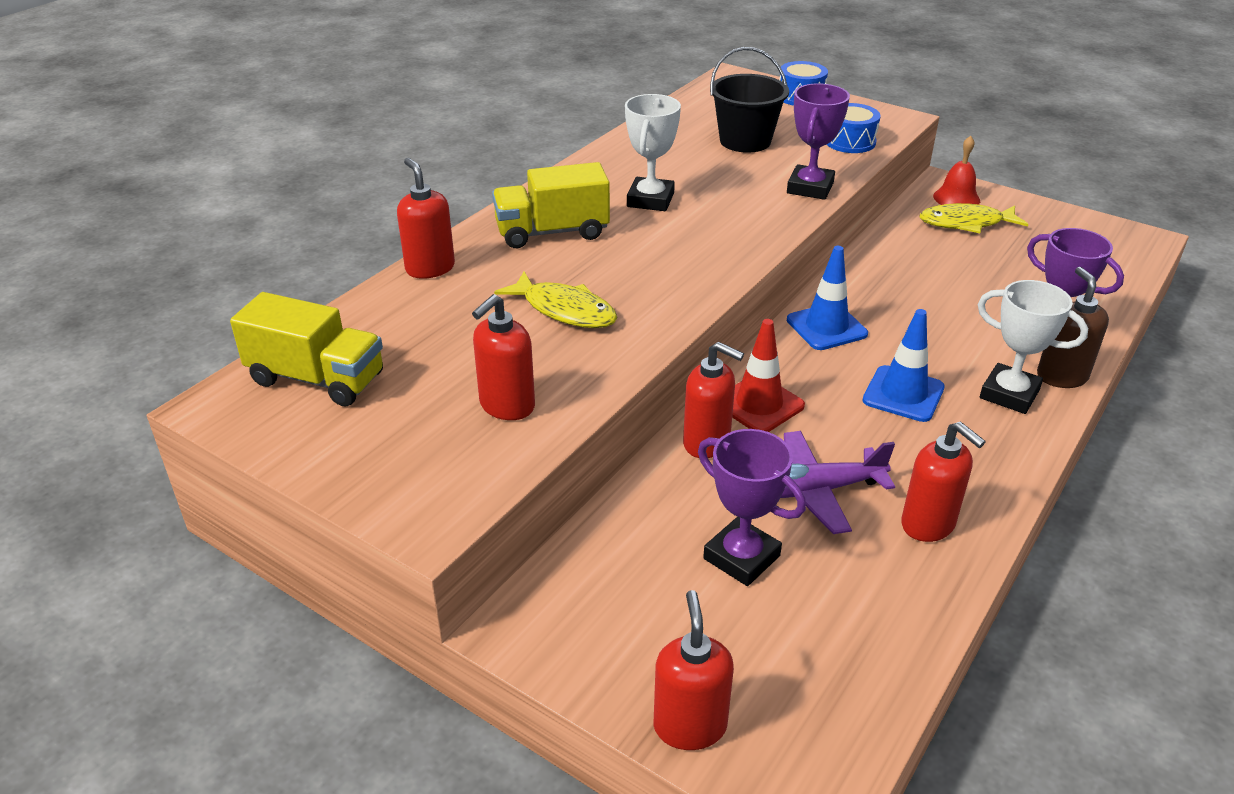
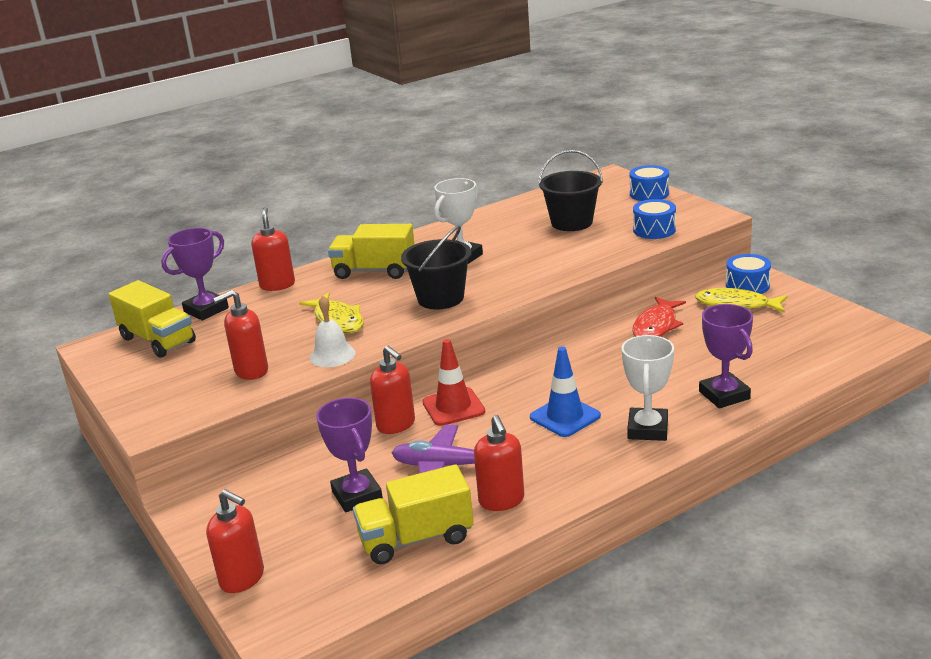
camera: 25 degrees right, 10 degrees down
(603, 363) = (332, 355): none -> white bell
(676, 260) = (440, 298): none -> black bucket
(689, 726) = (242, 578): red soap dispenser -> red soap dispenser turned 105 degrees clockwise
(810, 188) = (587, 260): purple trophy -> purple trophy (206, 310)
(826, 327) = (550, 364): blue traffic cone -> none
(871, 604) = (416, 538): none -> yellow truck
(903, 260) = (656, 326): none -> red fish
(956, 198) = (747, 286): red bell -> blue drum
(1009, 394) = (648, 429): white trophy -> white trophy turned 45 degrees clockwise
(1061, 376) = (703, 424): brown soap dispenser -> none

